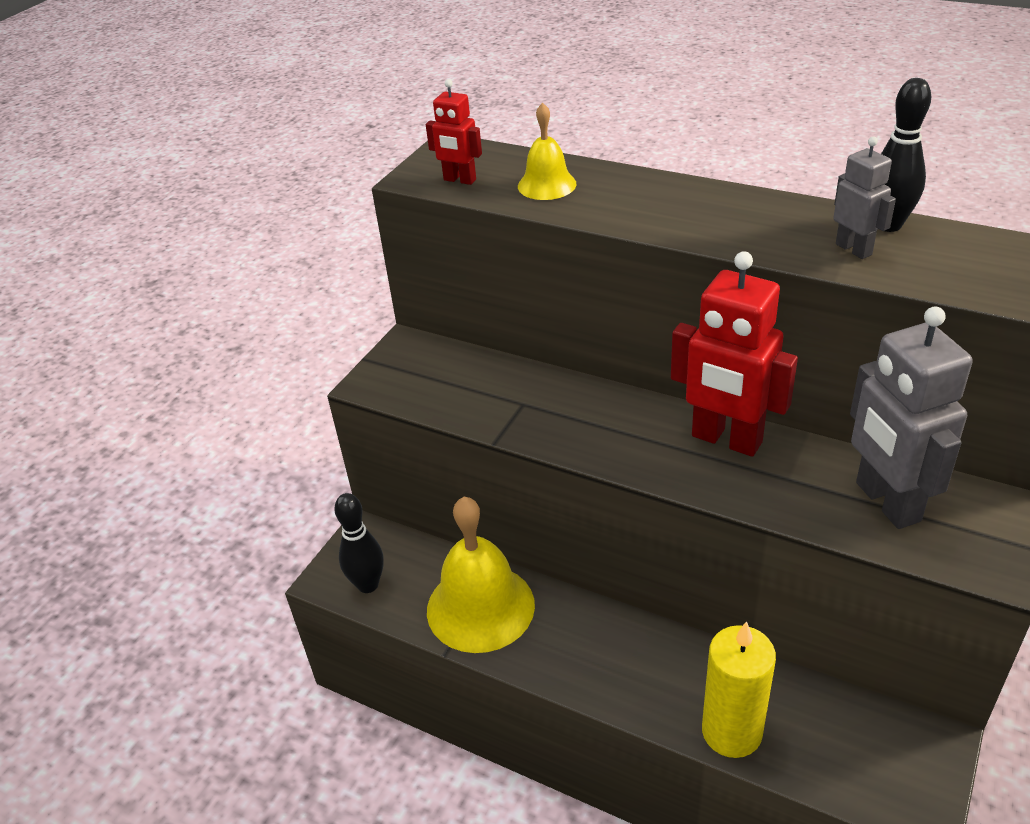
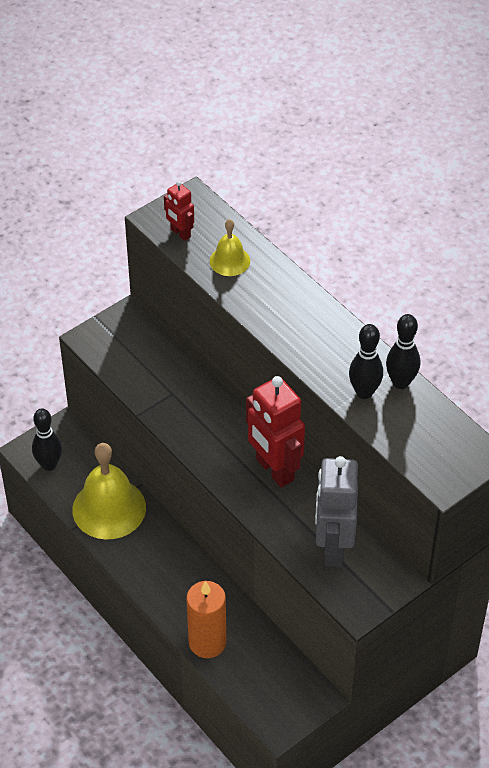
camera: 20 degrees right, 10 degrees up
(731, 732) = (207, 642): yellow candle -> orange candle
(854, 249) = (364, 392): grey robot -> black bowling pin

